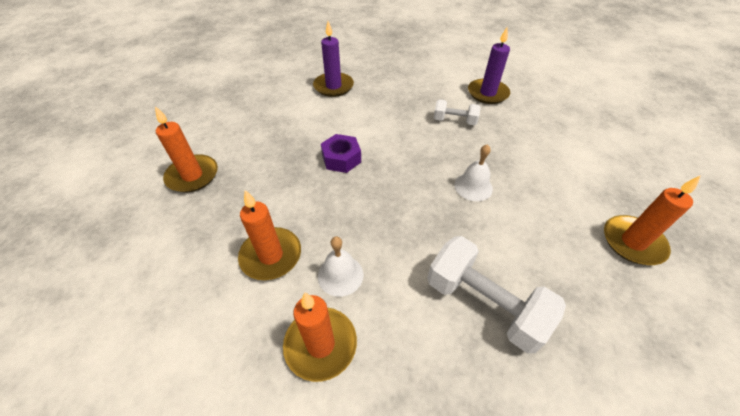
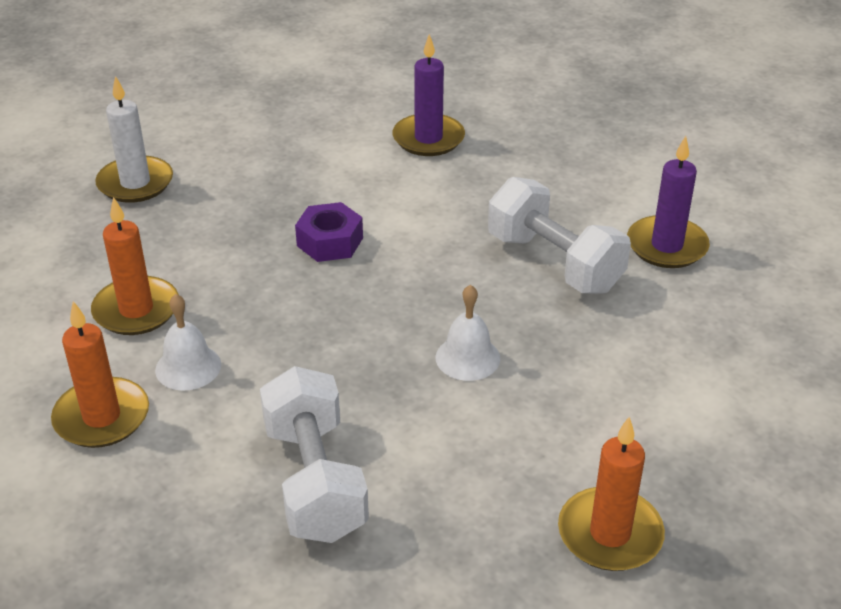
camera: 35 degrees right, 10 degrees down
(192, 176) = (135, 183): orange candle -> white candle
(454, 121) = (554, 262): white dumbbell -> white dumbbell, size x1.79

